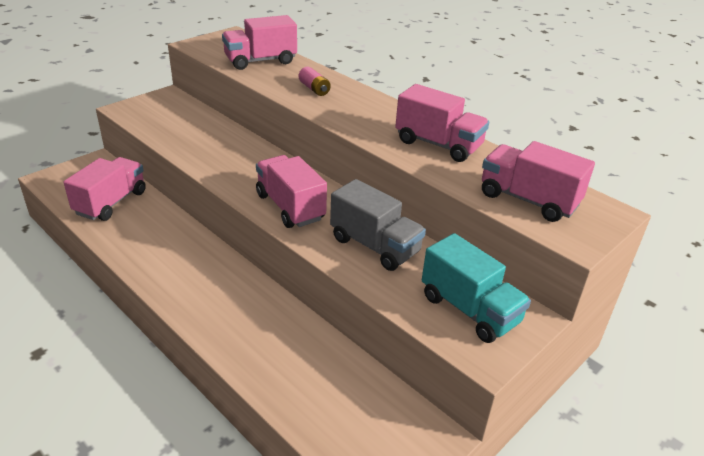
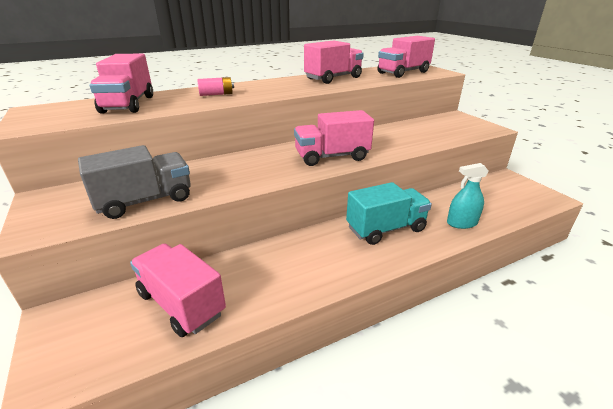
camera: 70 degrees left, 5 degrees down
(267, 365) = (462, 223): none -> turquoise spray bottle
(375, 246) = (389, 137): grey truck -> grey truck (145, 201)
(469, 310) = (453, 125): turquoise truck -> turquoise truck (386, 229)

